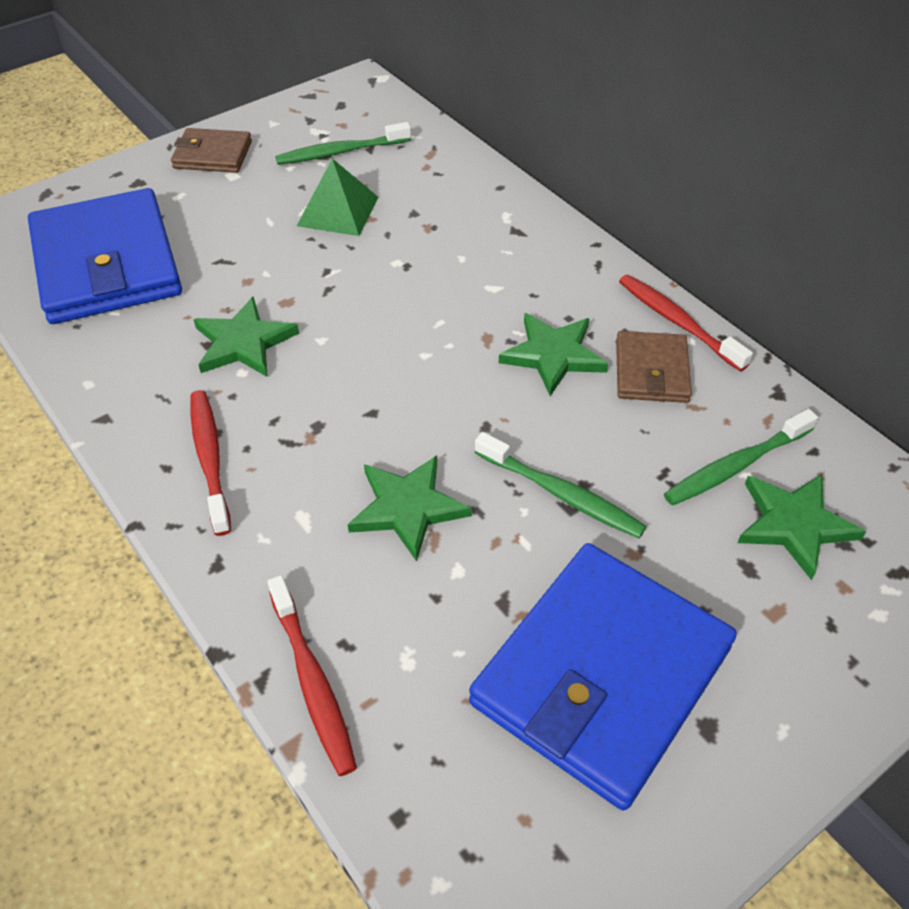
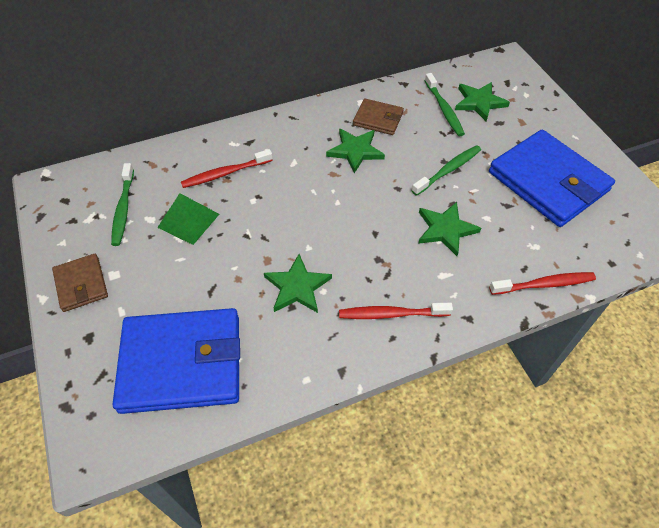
camera: 75 degrees left, 5 degrees up
(212, 155) = (81, 284): brown wallet -> brown wallet turned 45 degrees counterclockwise
(677, 322) = (347, 101): red toothbrush -> red toothbrush (225, 173)

